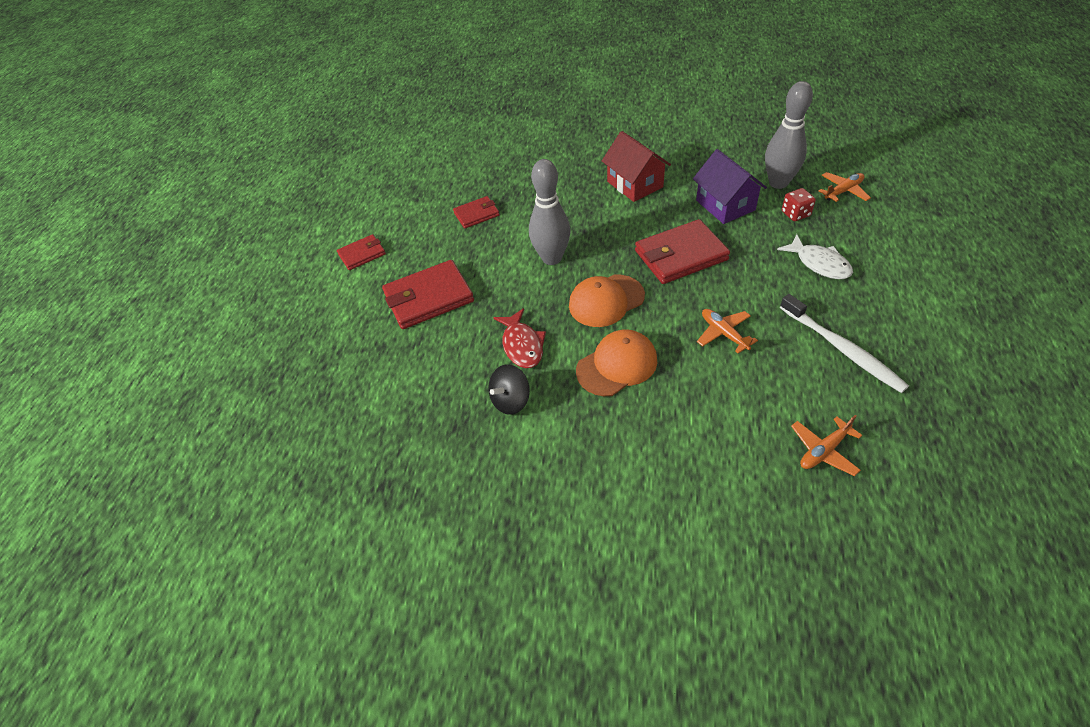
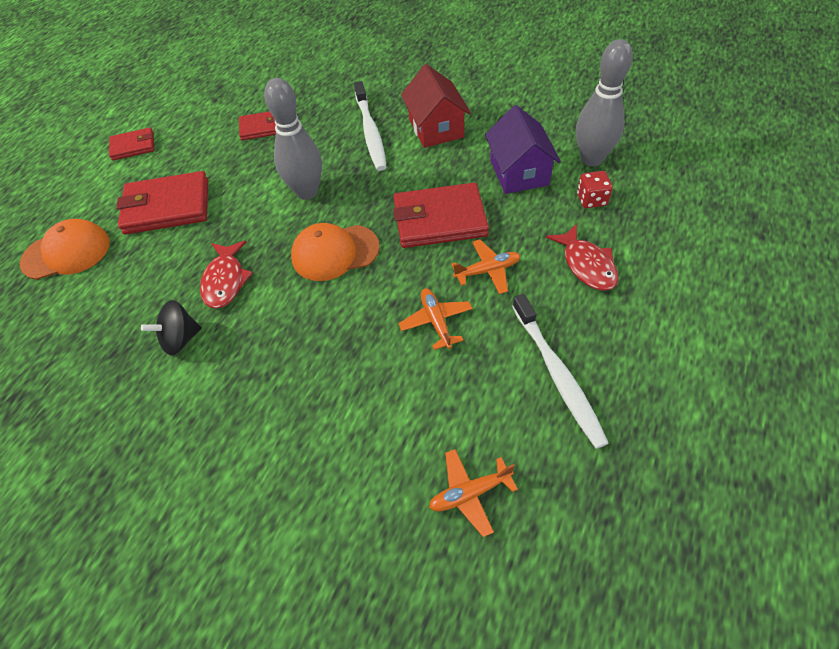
camera: 15 degrees right, 5 degrees up
(579, 199) = (370, 132): none -> white toothbrush
(617, 365) = (305, 328): orange cap -> orange cap (66, 252)
(819, 263) = (586, 265): white fish -> red fish
(843, 191) = (660, 184): orange plane -> orange plane (487, 271)

